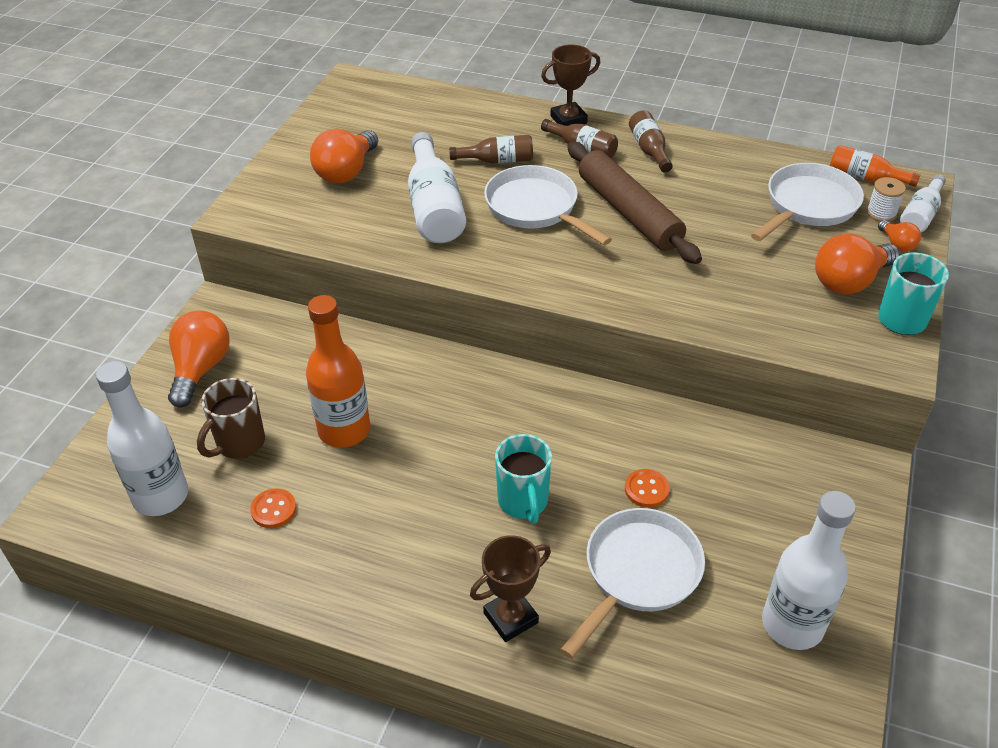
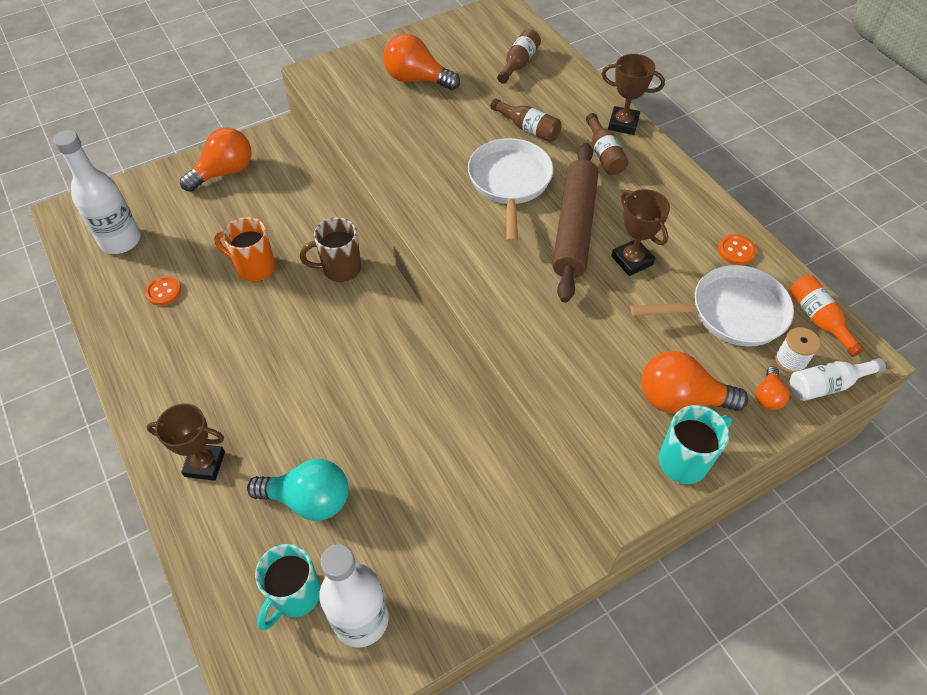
camera: 40 degrees right, 10 degrees up
(239, 444) = (192, 236): brown mug -> brown mug (340, 269)
(344, 430) = (254, 268): orange bottle -> orange mug
(346, 172) = (416, 79): orange light bulb -> orange light bulb turned 45 degrees clockwise
(434, 207) = (441, 140): white bottle -> none
(523, 502) = (298, 394): turquoise mug -> turquoise mug (295, 595)
(638, 573) = (309, 499): white pan -> turquoise light bulb
(646, 489) = (382, 447): orange button -> orange button (736, 251)
(649, 150) = (656, 185): brown bottle -> brown bottle (518, 64)
(699, 211) = (632, 260): none -> brown trophy

